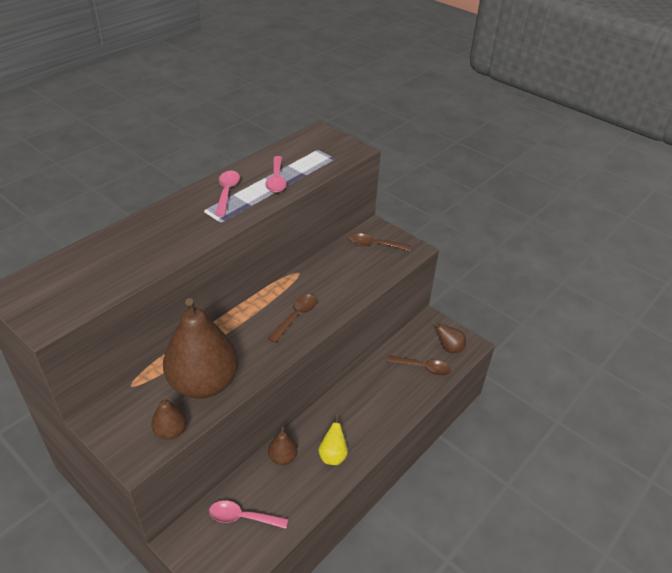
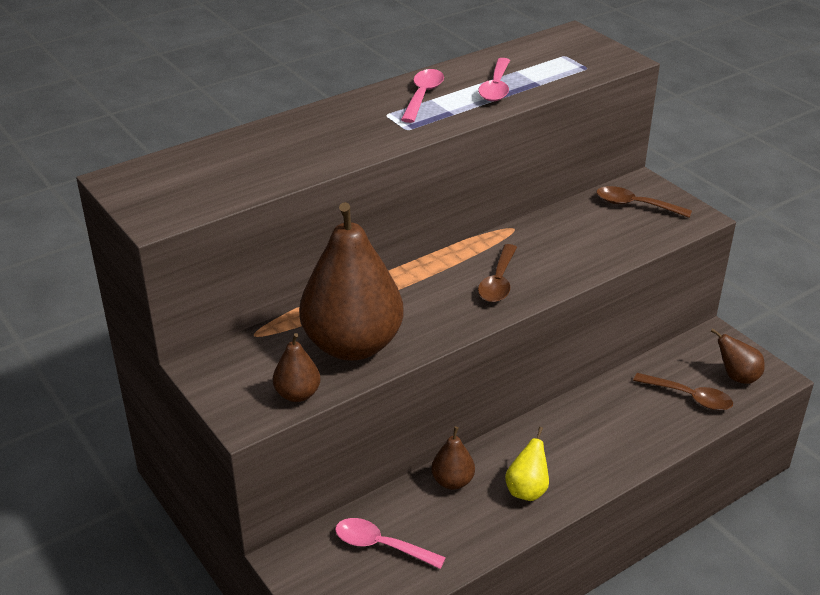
camera: 15 degrees right, 5 degrees down
(296, 317) = (498, 282): brown spoon -> brown spoon turned 150 degrees clockwise

